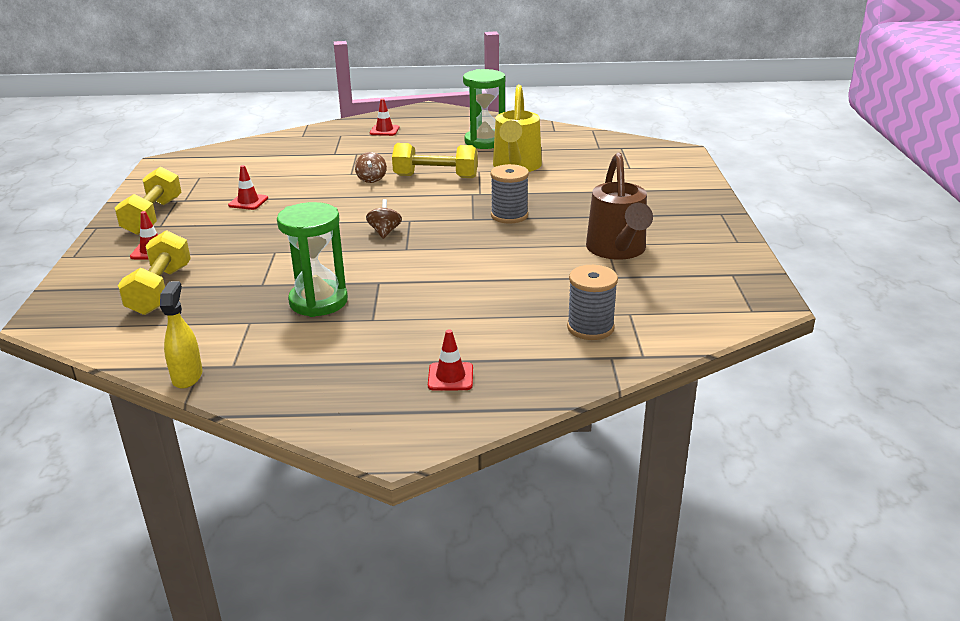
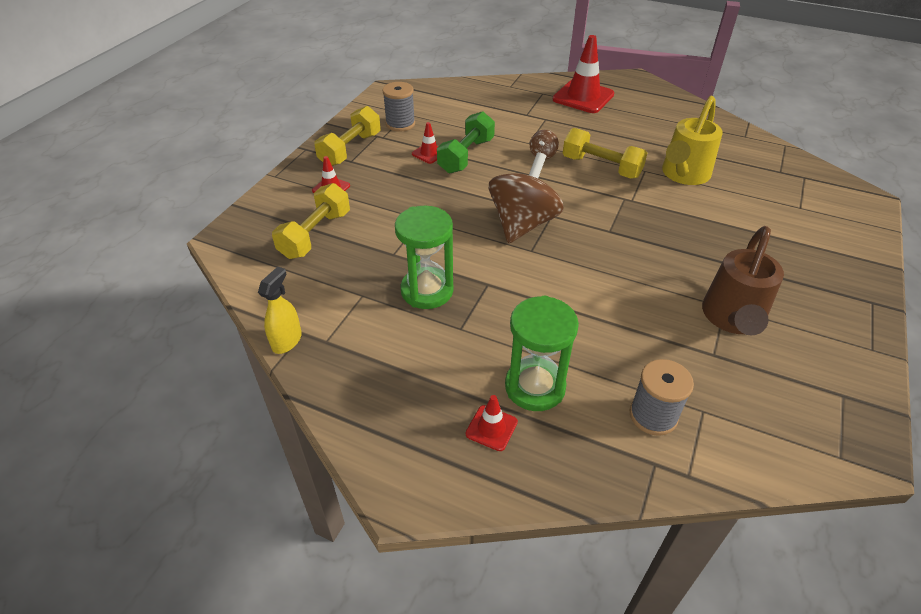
camera: 25 degrees right, 15 degrees up
(290, 195) = (466, 156): none -> green dumbbell
(384, 130) = (583, 97): red traffic cone -> red traffic cone, size x2.02
(384, 232) = (522, 223): brown spinning top -> brown spinning top, size x2.32
(485, 142) = (668, 134): green hourglass -> green hourglass (535, 387)
(509, 216) = (646, 237): grey spool -> grey spool (400, 124)

